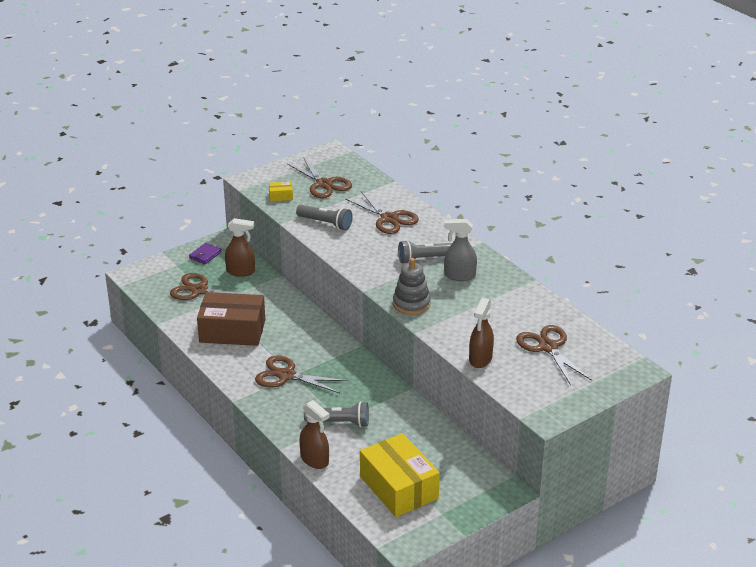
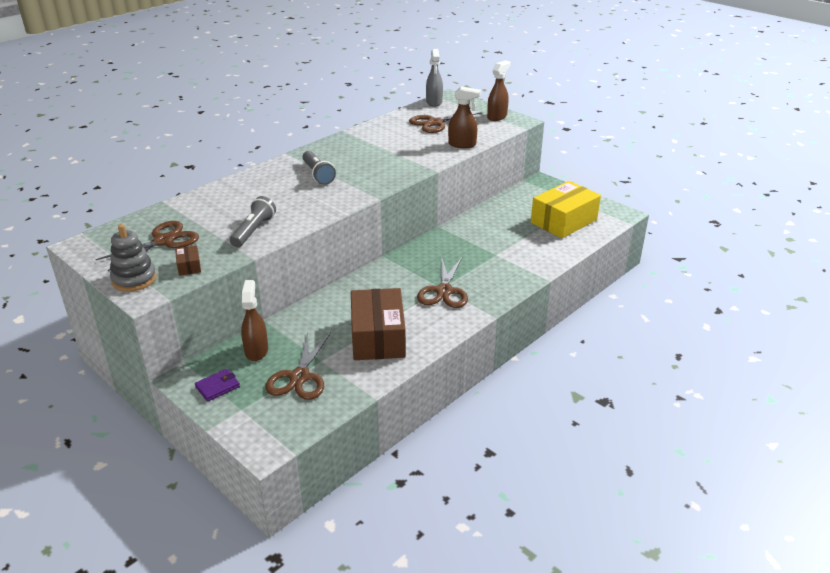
camera: 100 degrees left, 0 degrees up
(205, 255) = (218, 387): purple wallet -> purple wallet turned 60 degrees counterclockwise
(281, 196) = (189, 266): yellow box -> brown box
(315, 460) = (554, 261): brown spray bottle -> brown spray bottle (497, 117)
(339, 422) = (500, 255): grey flashlight -> none
(389, 219) = (243, 197): brown scissors -> none
(411, 304) = (394, 175): grey stacking toy -> grey stacking toy (134, 279)
(459, 276) = (343, 159): grey spray bottle -> grey spray bottle (434, 102)

